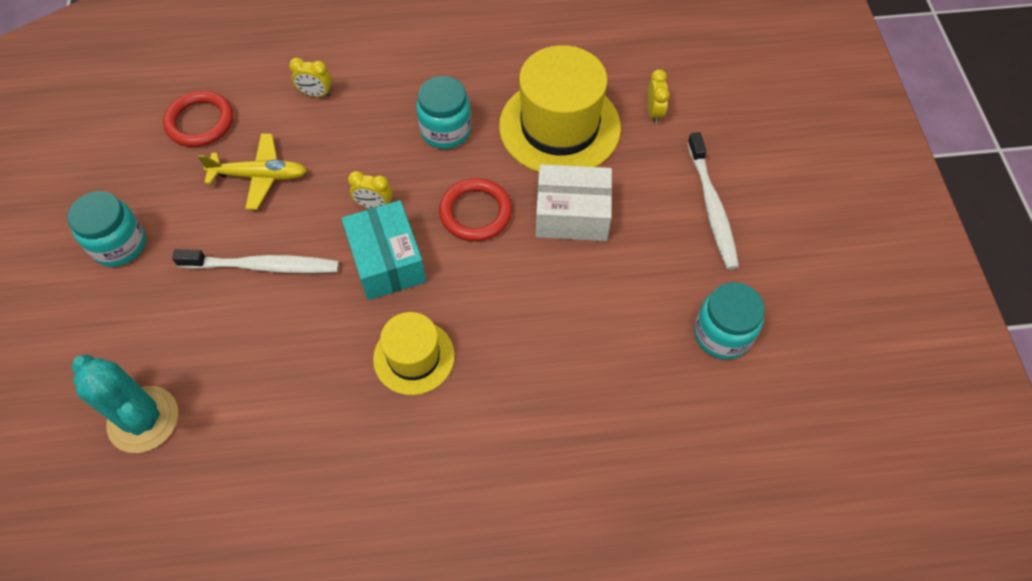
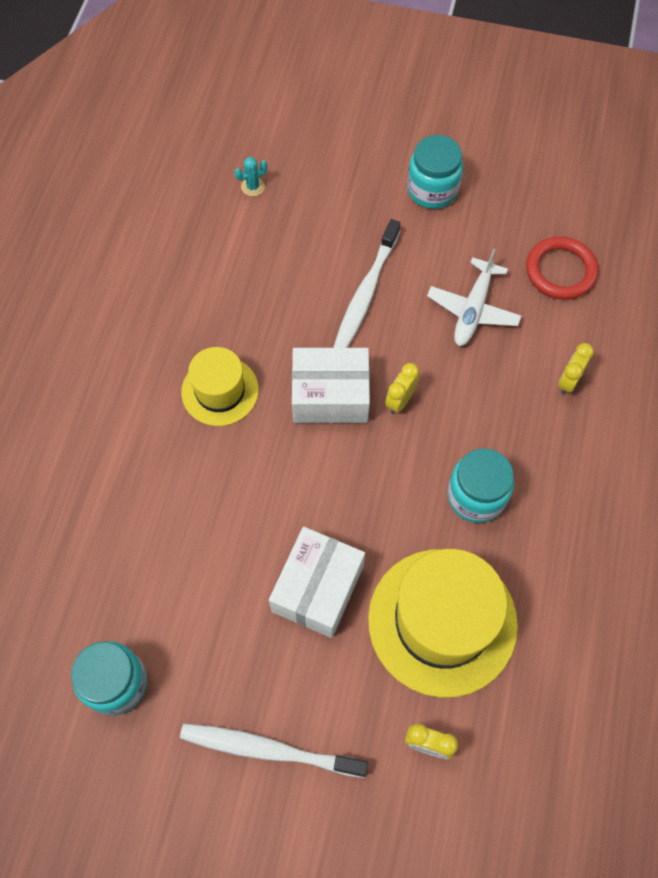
camera: 110 degrees right, 5 degrees up
(143, 419) = (253, 187): turquoise cactus -> turquoise cactus, size x0.41
(259, 176) = (473, 309): yellow plane -> white plane
(387, 261) = (330, 395): turquoise box -> white box
(475, 212) = (356, 492): red ring -> none

